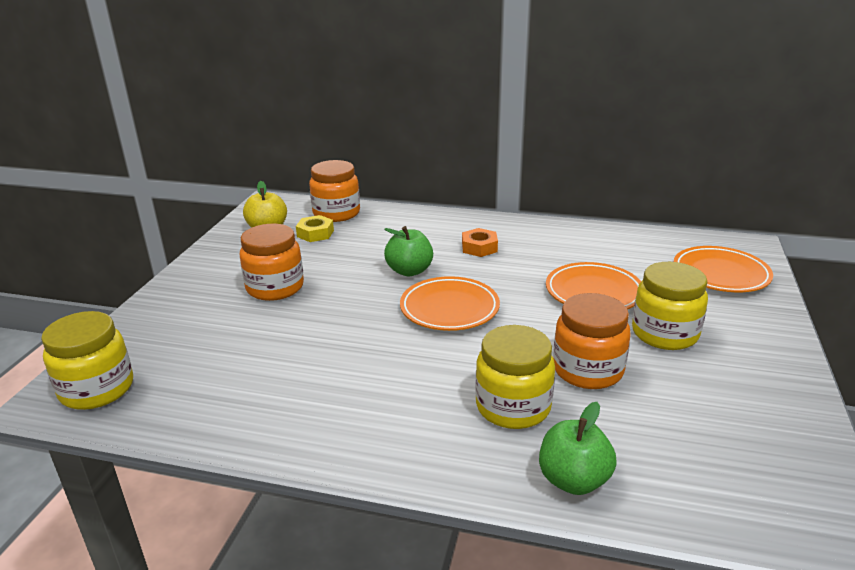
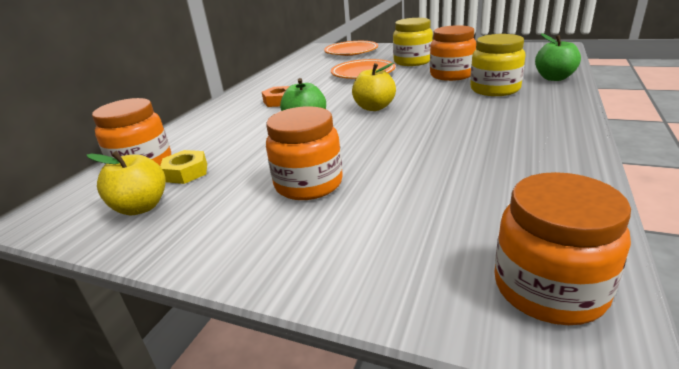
camera: 80 degrees left, 0 degrees up
(97, 389) = (549, 288): yellow jar -> orange jar
(449, 308) = (374, 107): orange plate -> yellow apple

